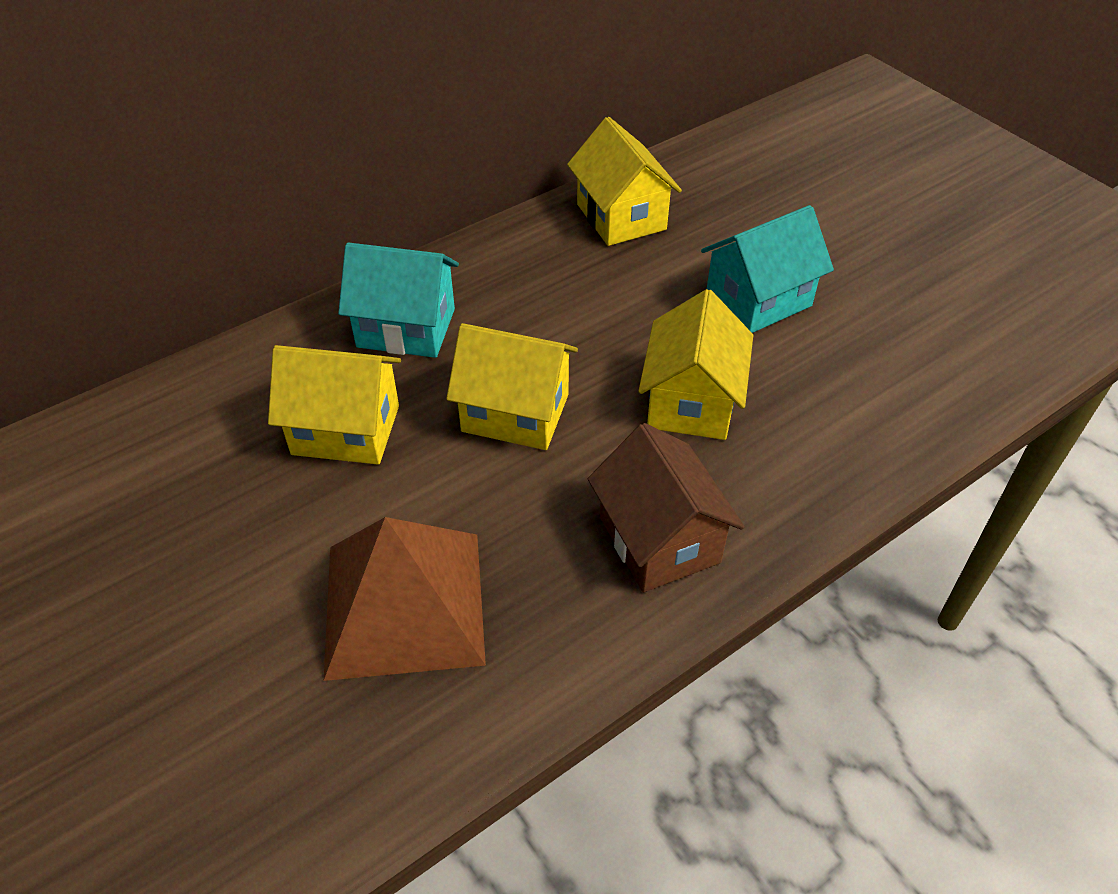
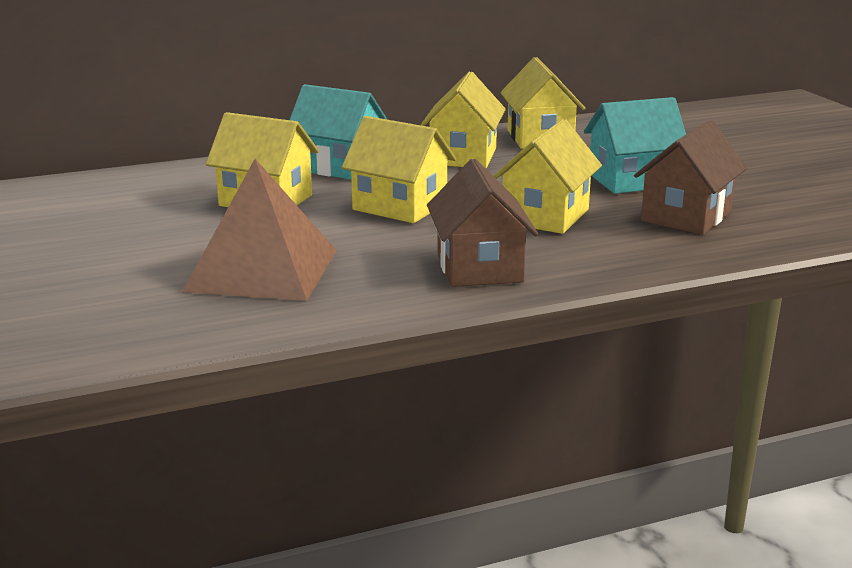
camera: 15 degrees right, 25 degrees down
(547, 276) = (463, 156): none -> yellow house
(844, 372) = (686, 216): none -> brown house

